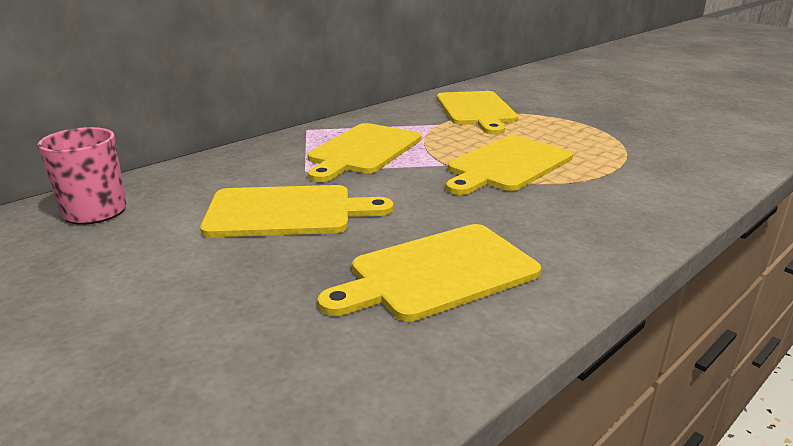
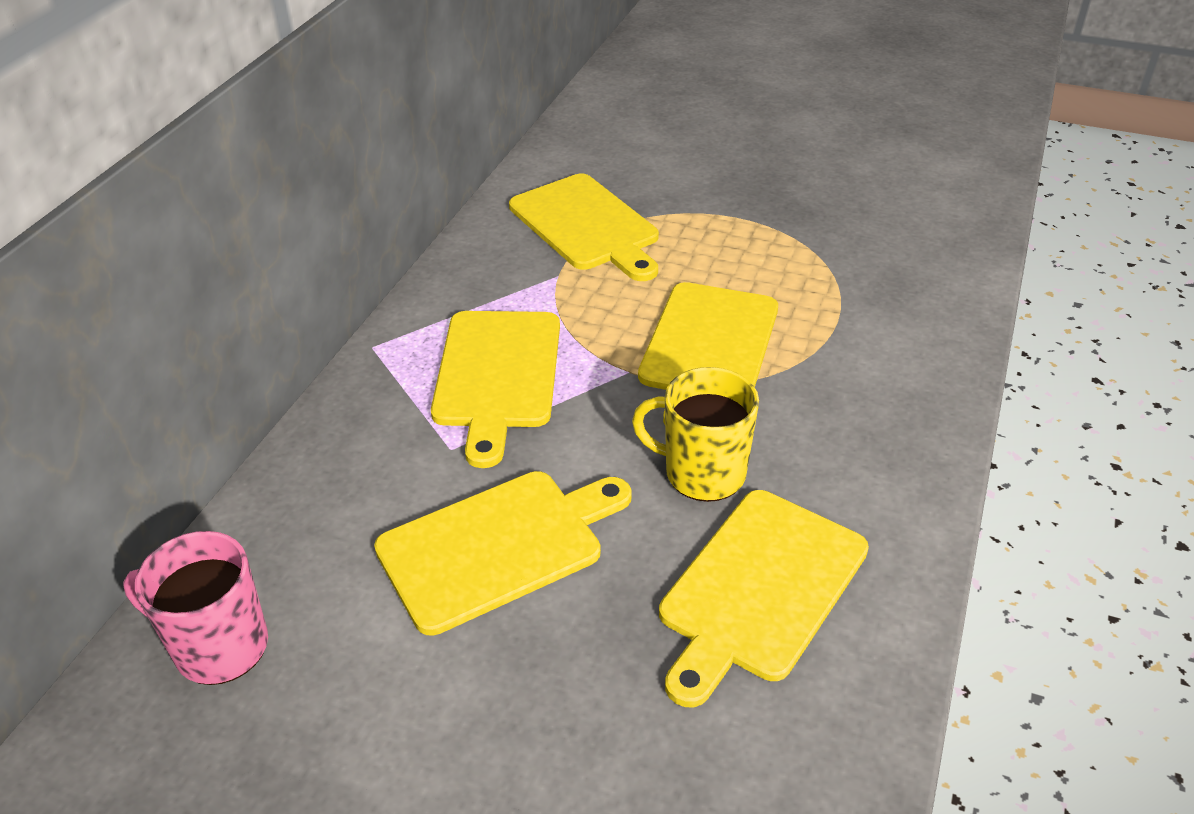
camera: 25 degrees left, 15 degrees up
(450, 213) = (702, 473): none -> yellow mug

